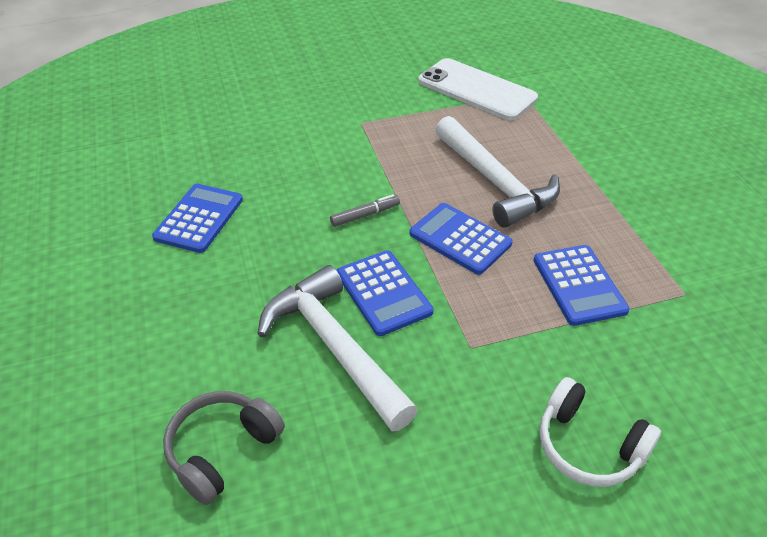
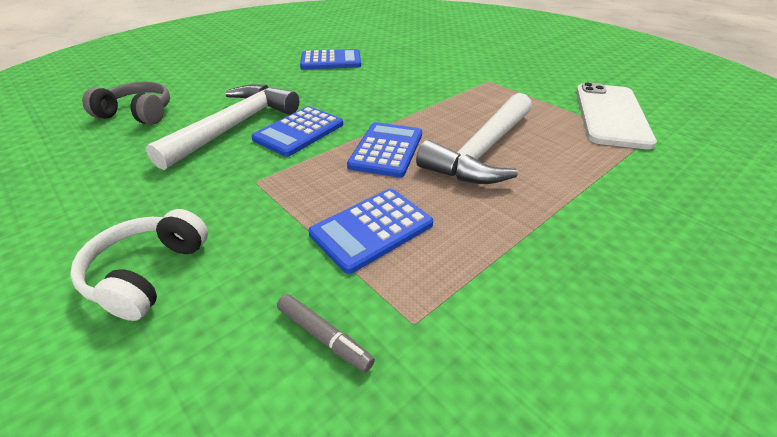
camera: 65 degrees right, 5 degrees down
(365, 215) = (380, 106): grey marker -> grey marker (324, 337)

